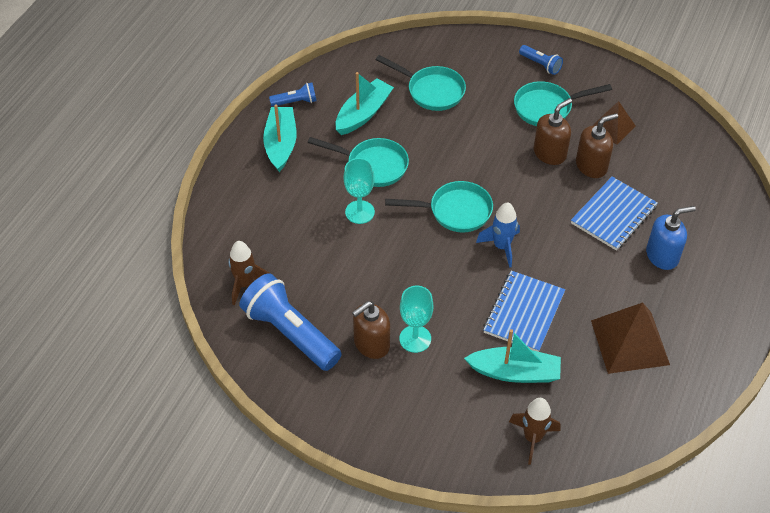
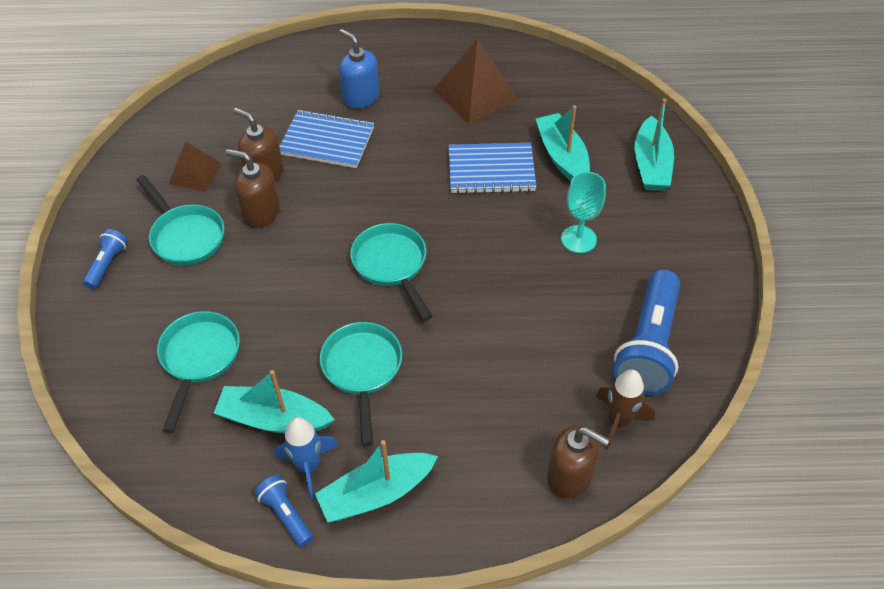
camera: 115 degrees left, 0 degrees up
(359, 212) = (443, 353): turquoise goblet -> none
(371, 344) = (610, 271): brown soap dispenser -> brown soap dispenser (570, 476)
(470, 437) = (651, 165): none -> turquoise boat
(501, 247) = (419, 211): blue rocket -> blue rocket (308, 466)
(532, 438) = (619, 126): brown rocket -> none

